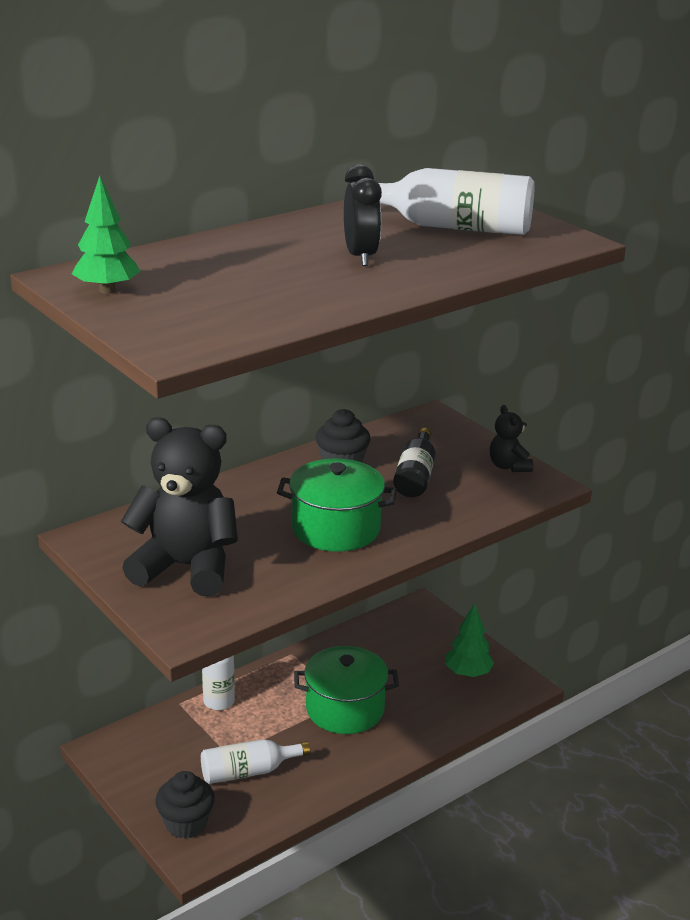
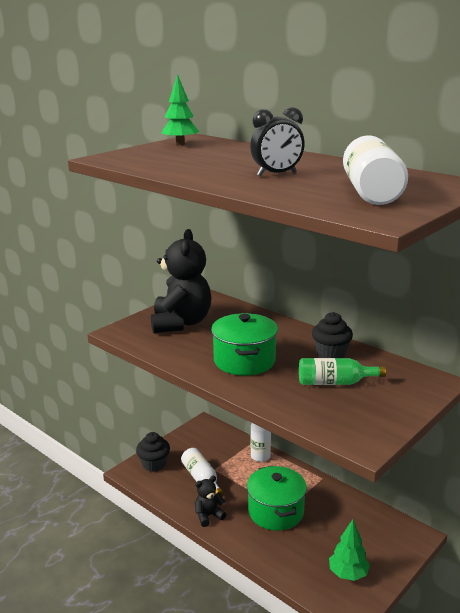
camera: 80 degrees right, 5 degrees down
(415, 476) = (334, 382): black bottle -> green bottle
(509, 466) = (382, 423): black teddy bear -> black teddy bear (208, 516)

